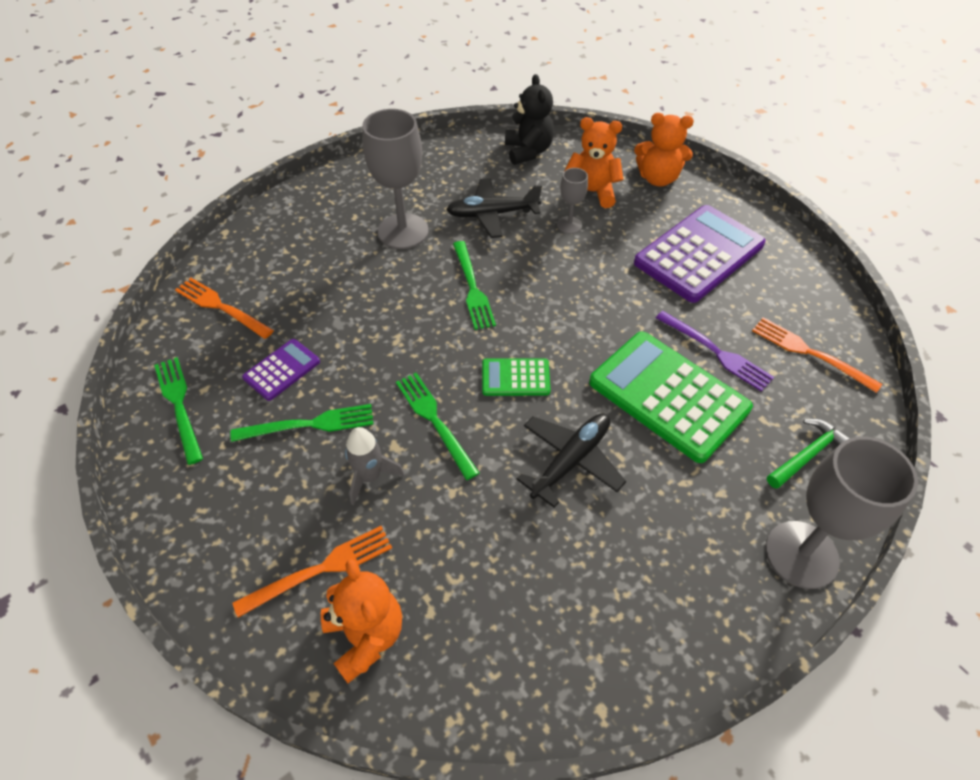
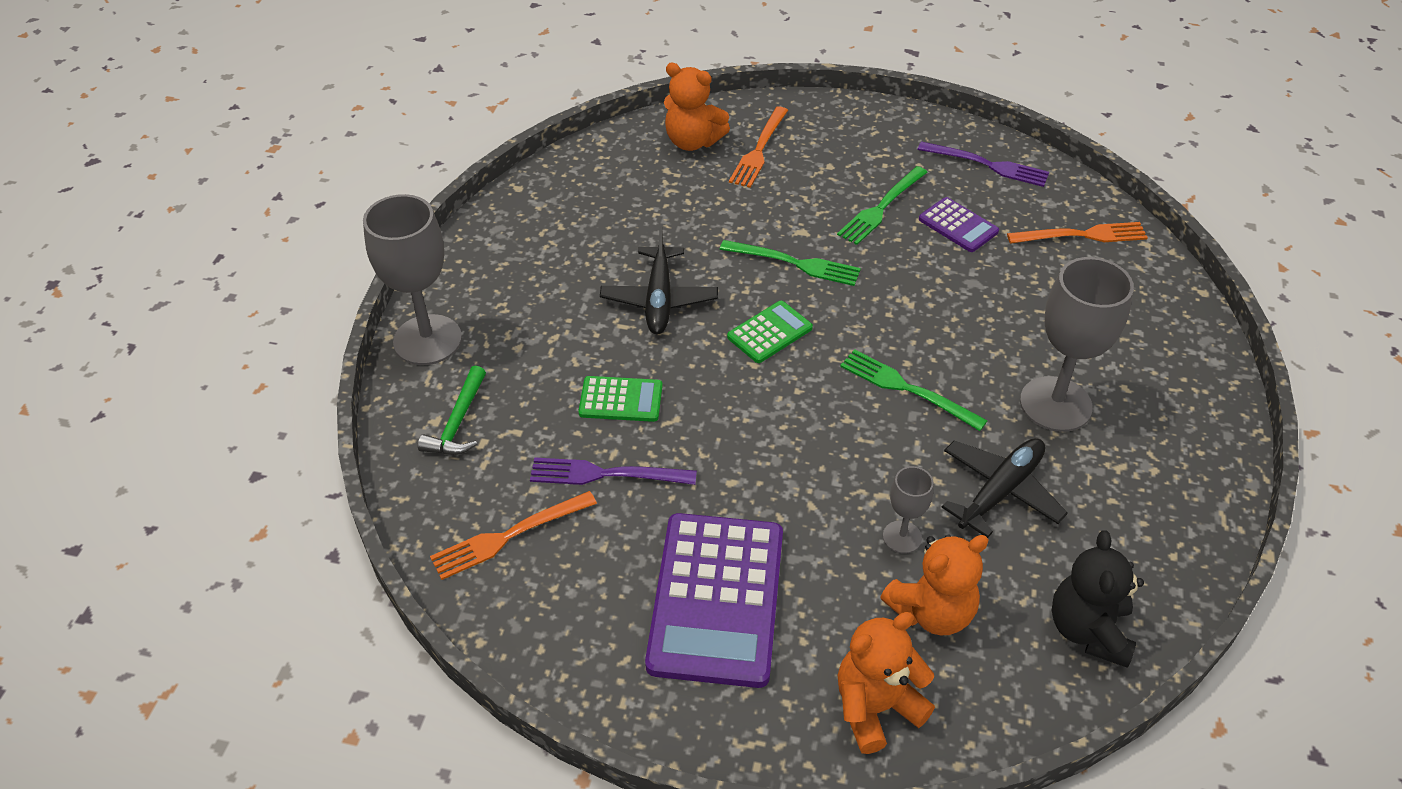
camera: 140 degrees right, 5 degrees down
(178, 404) = (989, 165): green fork -> purple fork
(281, 370) = (958, 225): purple calculator -> purple calculator turned 45 degrees counterclockwise
(370, 477) = (794, 206): grey rocket -> none
(528, 151) = (1088, 630): black teddy bear -> black teddy bear turned 60 degrees clockwise
(668, 396) = (621, 399): green calculator -> green calculator, size x0.49
(808, 352) = (507, 537): orange fork -> orange fork turned 150 degrees clockwise

